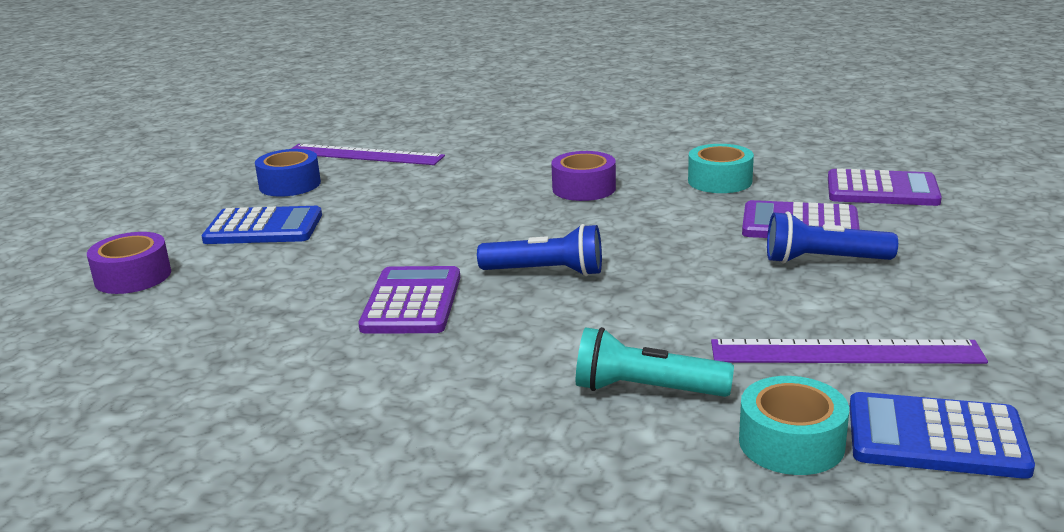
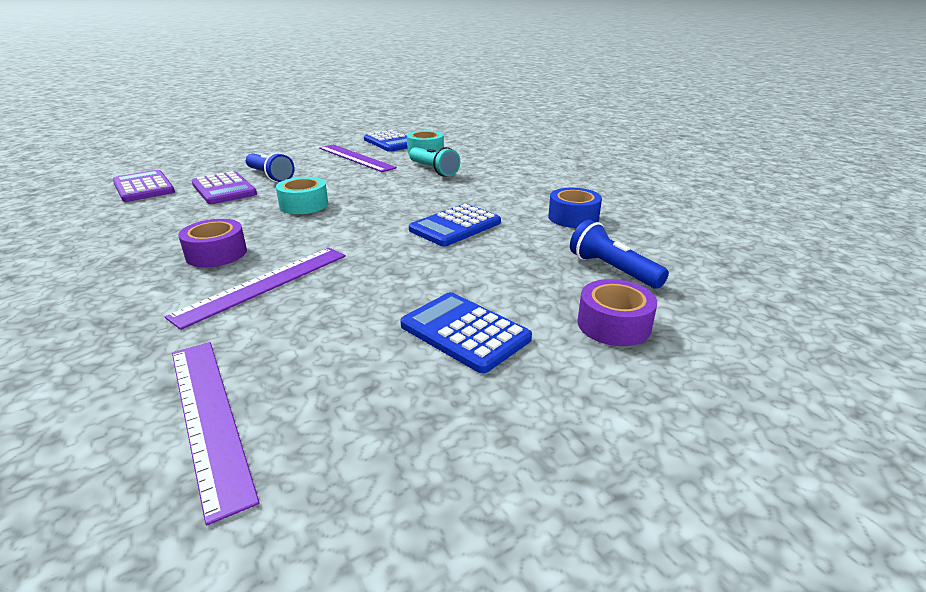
camera: 140 degrees left, 5 degrees up
(290, 185) = (363, 397): blue tape -> blue tape (573, 217)
(412, 302) = (455, 226): purple calculator -> blue calculator
(483, 192) = (264, 284): none -> purple ruler
(547, 272) = (369, 214): blue flashlight -> blue flashlight (612, 270)
(720, 181) = (159, 223): turquoise tape -> turquoise tape (304, 205)

